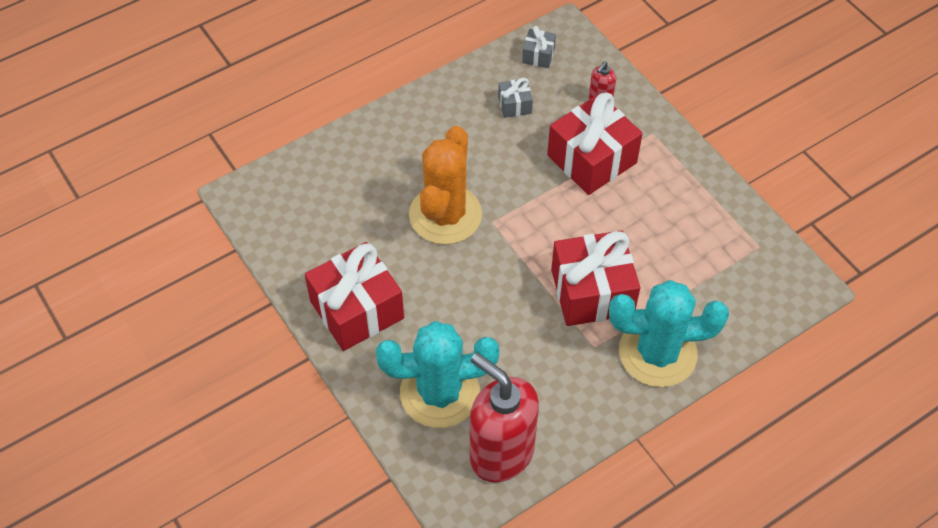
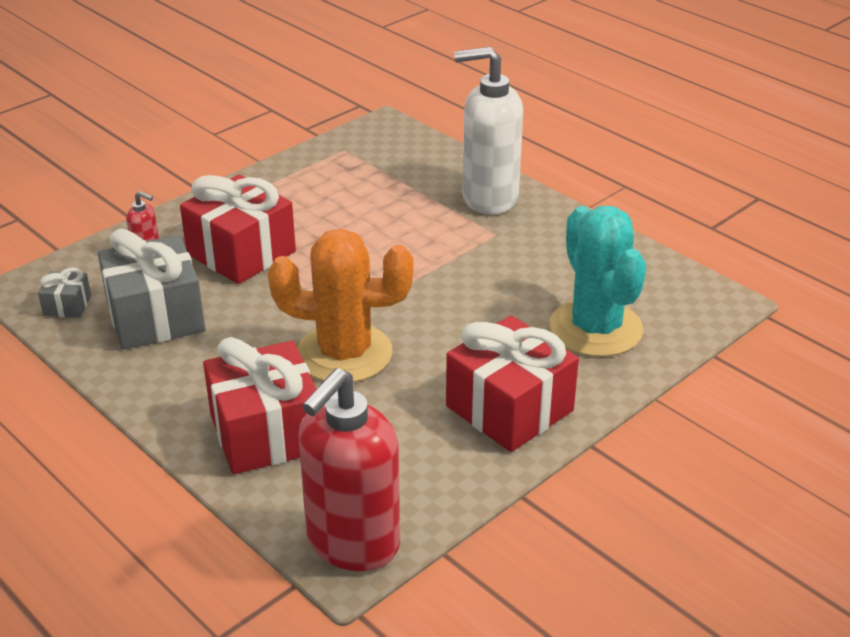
camera: 100 degrees left, 20 degrees down
(501, 453) = (647, 280): red soap dispenser -> red soap dispenser (352, 543)
(514, 105) = (155, 317): grey gift -> grey gift, size x2.19
(592, 292) = (428, 240): red gift -> red gift (266, 433)
(657, 353) = (489, 198): turquoise cactus -> white soap dispenser

